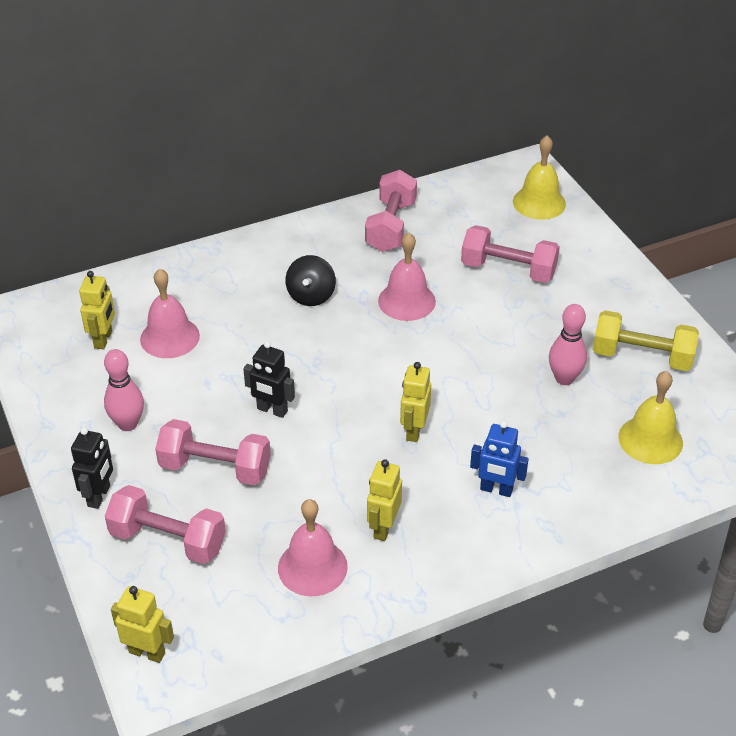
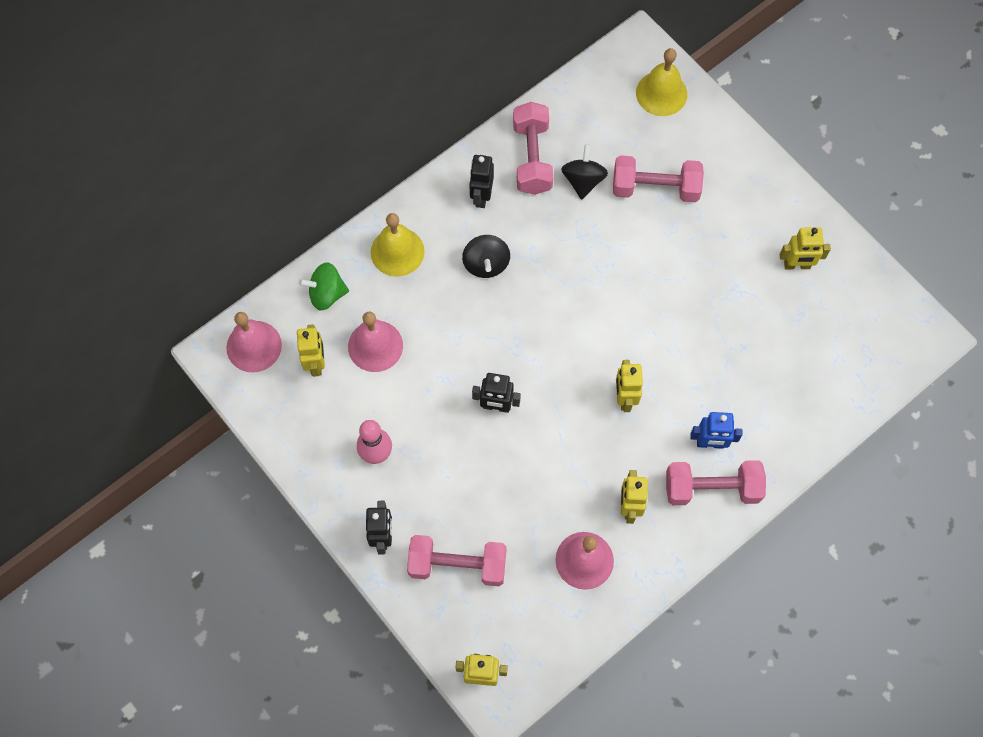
camera: 15 degrees left, 25 degrees up
(141, 289) = (327, 294): none -> green spinning top
(215, 468) = (469, 481): pink dumbbell -> pink dumbbell (712, 488)
(328, 245) = (481, 196): none -> black robot
(406, 301) = (574, 249): pink bell -> pink bell (254, 346)
(435, 251) = (583, 180): none -> black spinning top
(564, 378) = (736, 307): pink bowling pin -> none
(642, 356) = (797, 265): yellow dumbbell -> yellow robot
(650, 440) = (823, 357): yellow bell -> yellow bell (397, 251)

